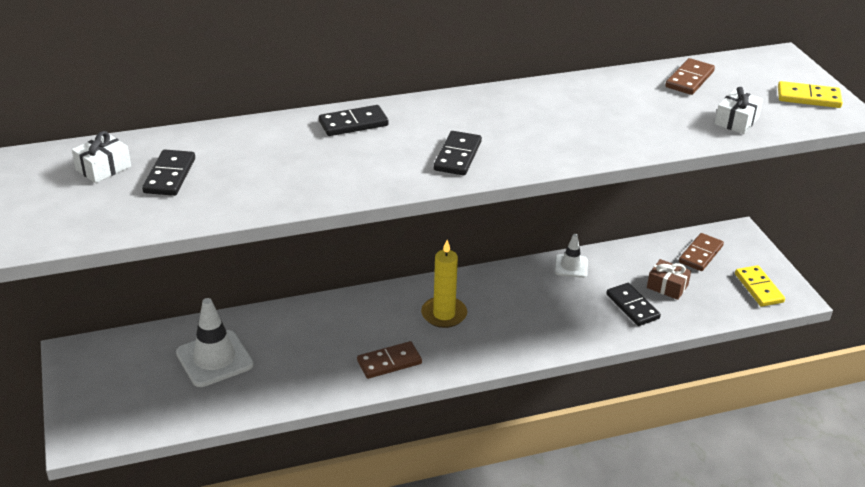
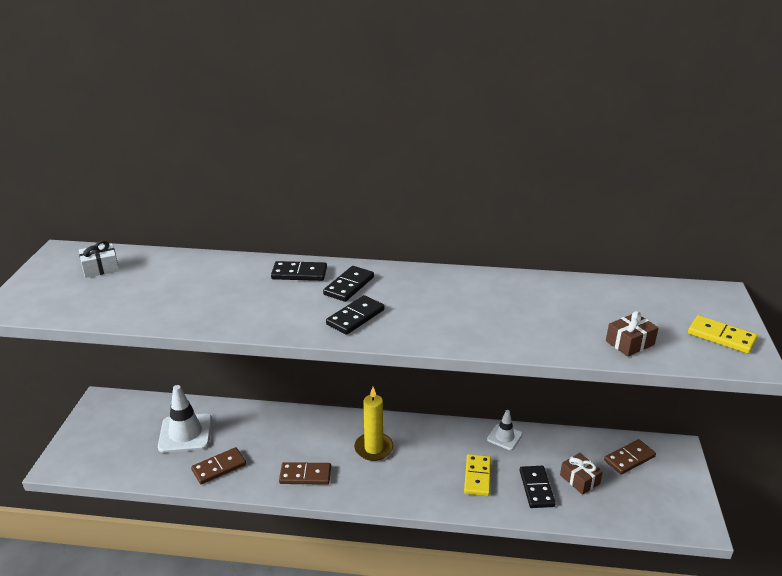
camera: 25 degrees right, 5 degrees down
(169, 175) = (136, 283): black domino -> black domino (349, 286)
(689, 79) = (613, 296): brown domino -> brown domino (219, 467)
(736, 121) = (629, 343): white gift -> brown gift
(758, 288) = (668, 506): yellow domino -> yellow domino (477, 477)

